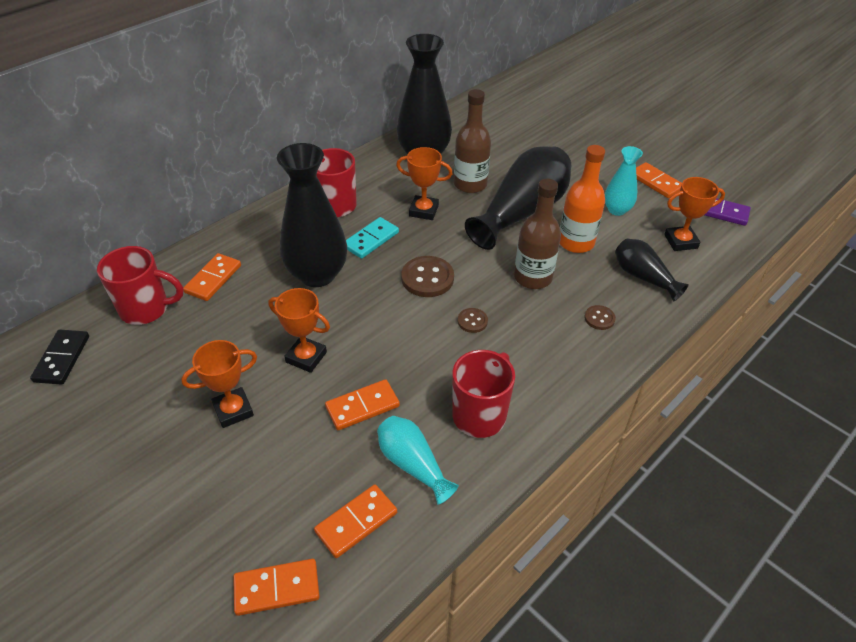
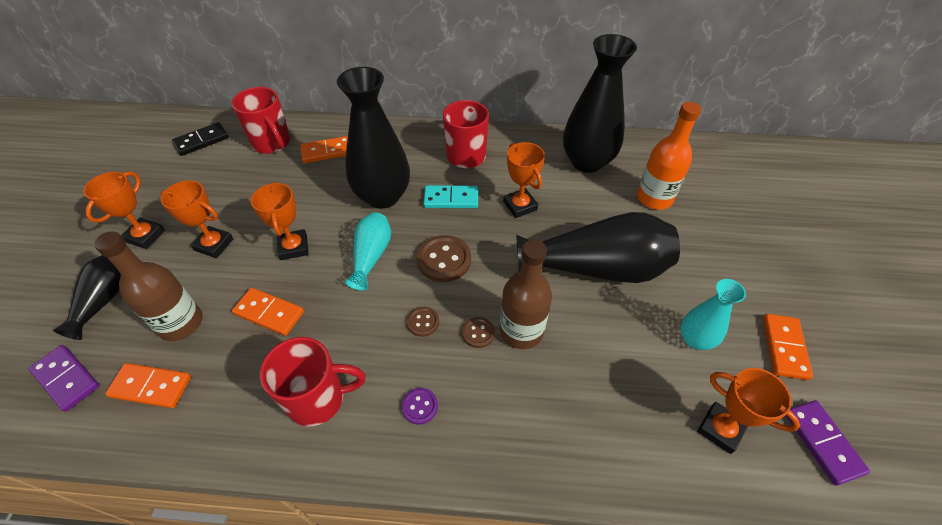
camera: 50 degrees right, 5 degrees up
(152, 459) = (145, 236): none -> orange trophy
(277, 588) = (67, 378): orange domino -> purple domino
(413, 464) = (231, 386): turquoise vase -> turquoise vase (371, 256)
(470, 184) = (588, 212): brown bottle -> brown bottle (181, 323)
(541, 362) = (420, 406): none -> purple button
(576, 242) = (606, 335): orange bottle -> orange bottle (654, 198)
(599, 318) = (522, 421): brown button -> brown button (478, 333)
(643, 277) = (623, 425): black vase -> black vase (104, 300)

